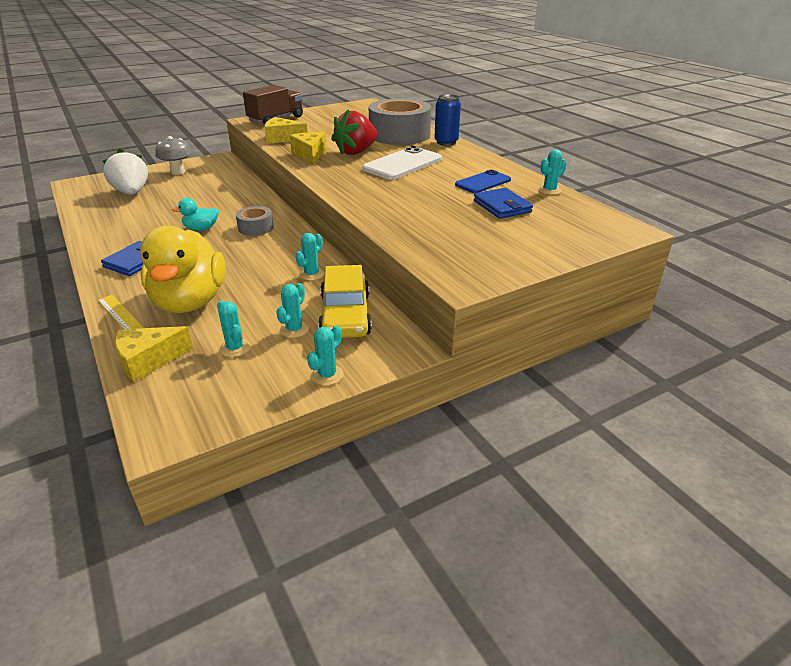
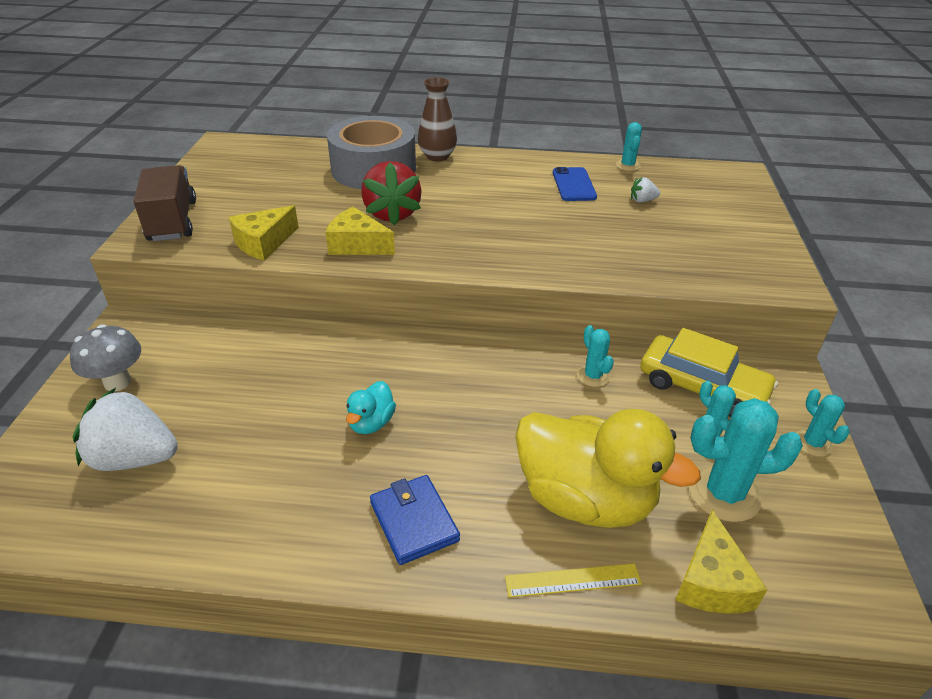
camera: 55 degrees left, 5 degrees up
(235, 348) = (724, 493): turquoise cactus -> turquoise cactus, size x1.81
(256, 227) = (422, 374): grey tape -> none
(402, 164) = (470, 203): white phone -> none
(446, 142) = (437, 156): blue can -> brown vase
(502, 206) = (642, 200): blue wallet -> white strawberry

